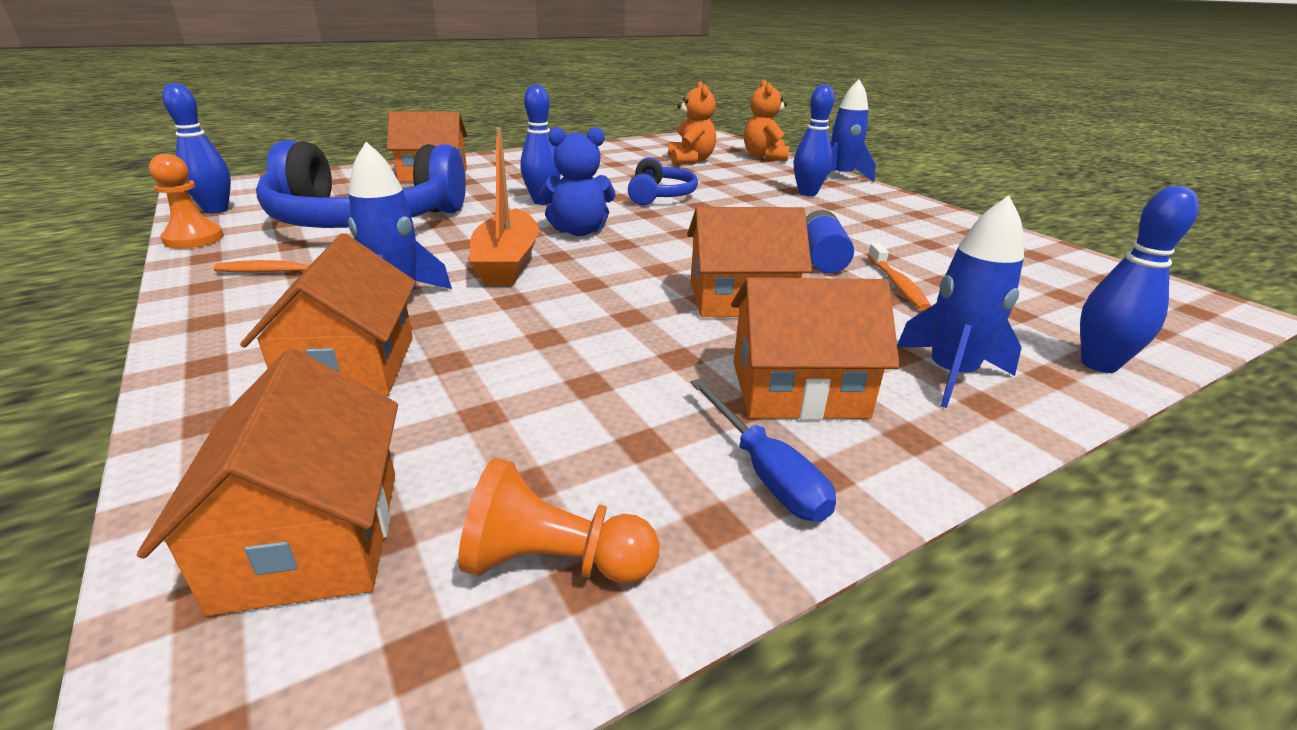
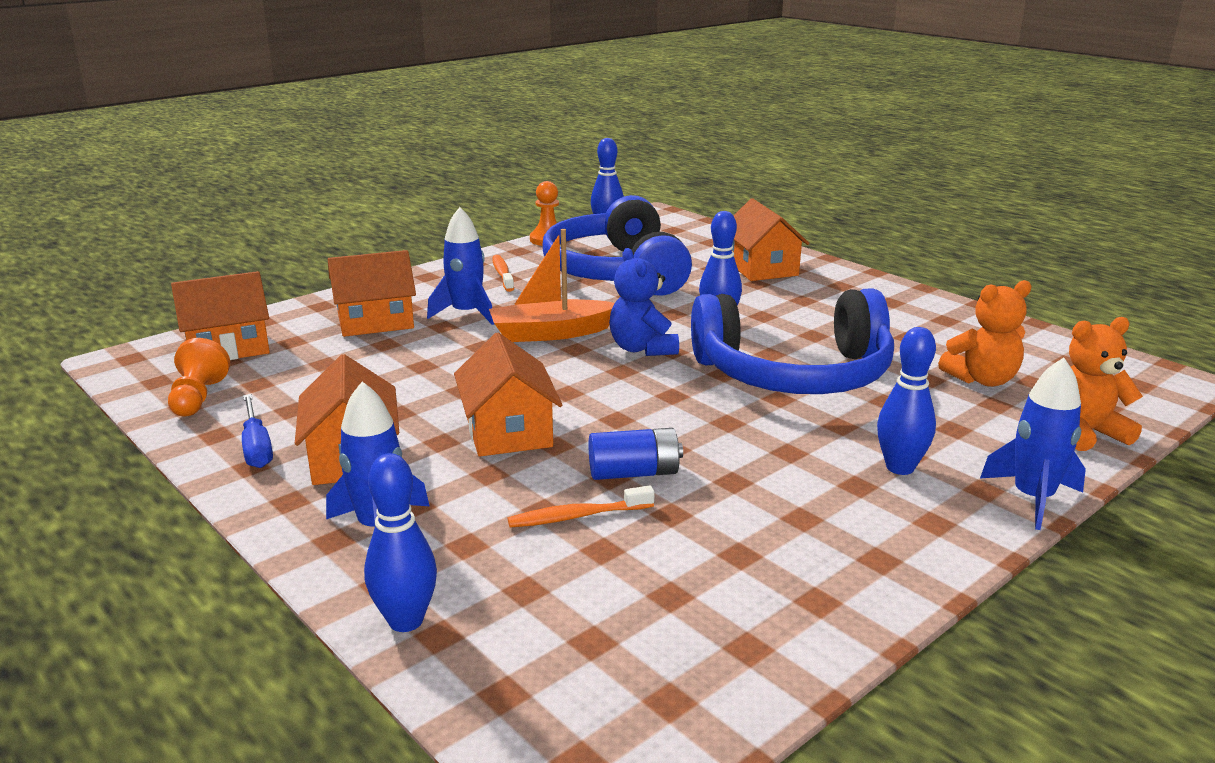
camera: 80 degrees right, 5 degrees down
(660, 195) = (794, 374): blue headphones -> blue headphones, size x2.04
(765, 472) = (256, 447): blue screwdriver -> blue screwdriver turned 75 degrees counterclockwise

